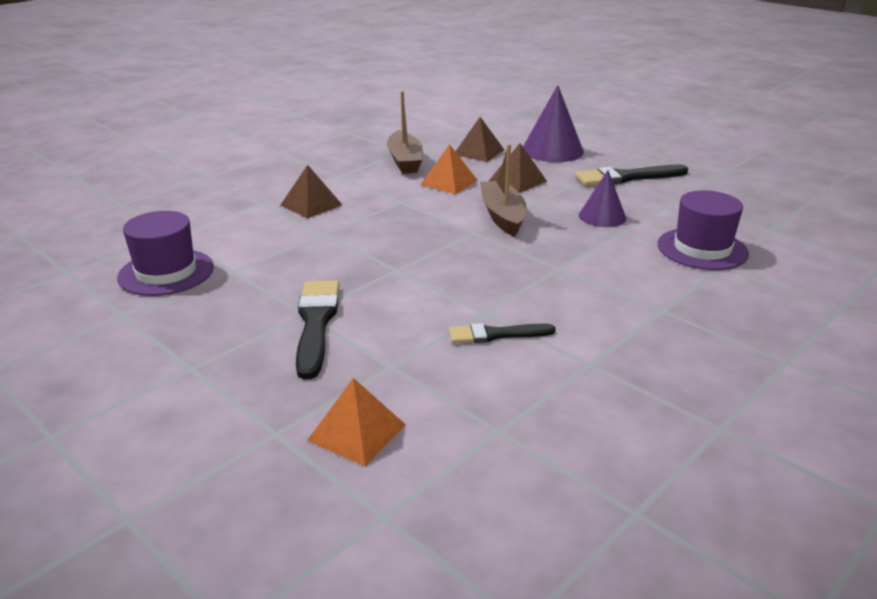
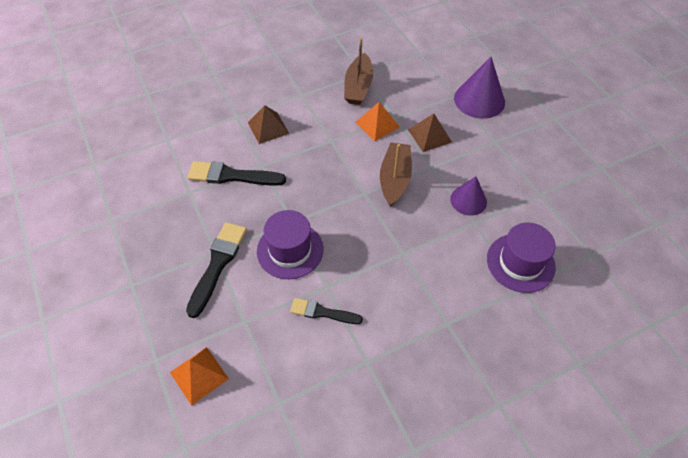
camera: 20 degrees right, 25 degrees up
(166, 272) = (149, 182): purple hat -> purple hat (290, 250)
(479, 152) = (420, 88): brown pyramid -> none
(627, 177) = (518, 153): black brush -> black brush (232, 176)

